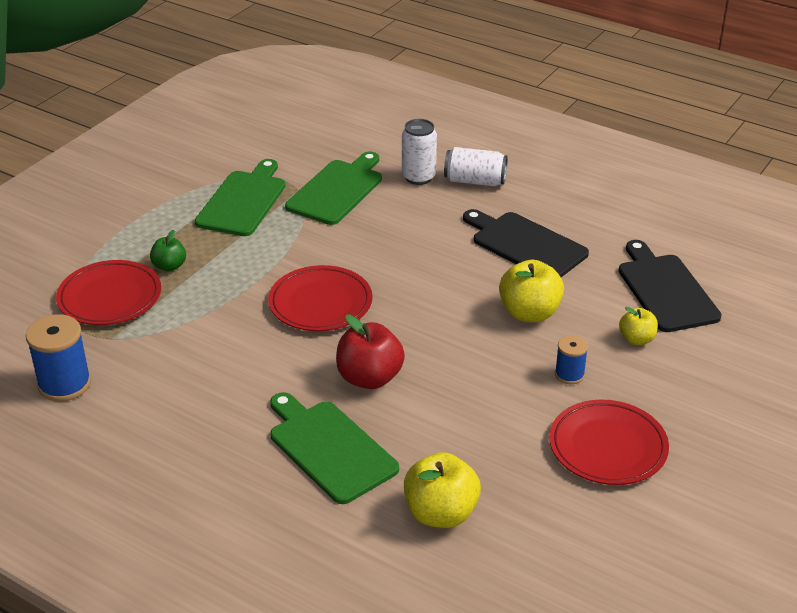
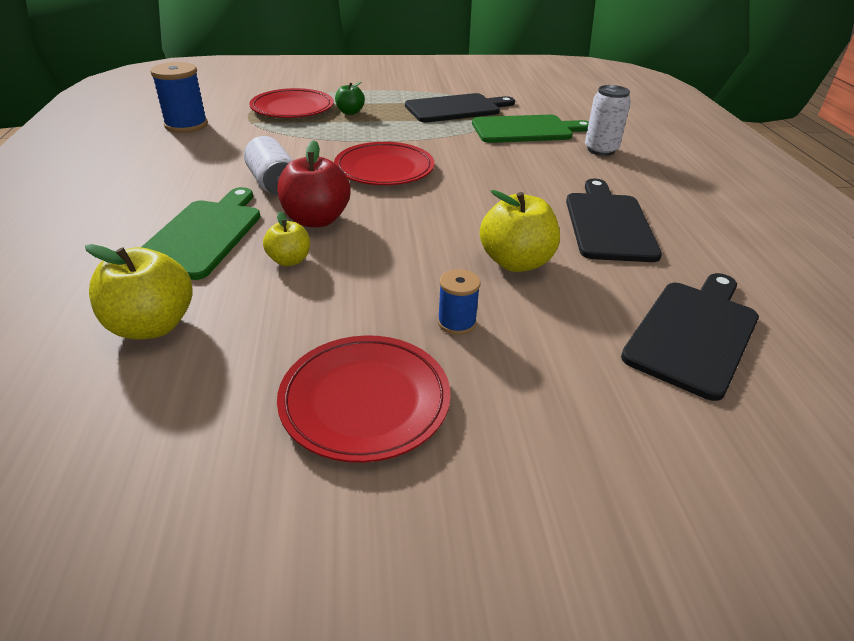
camera: 50 degrees right, 0 degrees up
(243, 201) = (456, 108): green cutting board -> black cutting board
(475, 181) = (644, 171): white can -> white can (273, 183)
(636, 339) = (579, 346): yellow apple -> yellow apple (289, 260)

